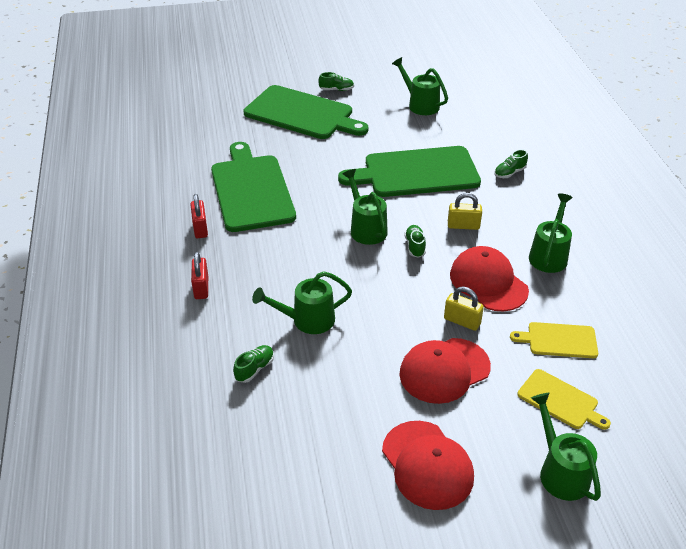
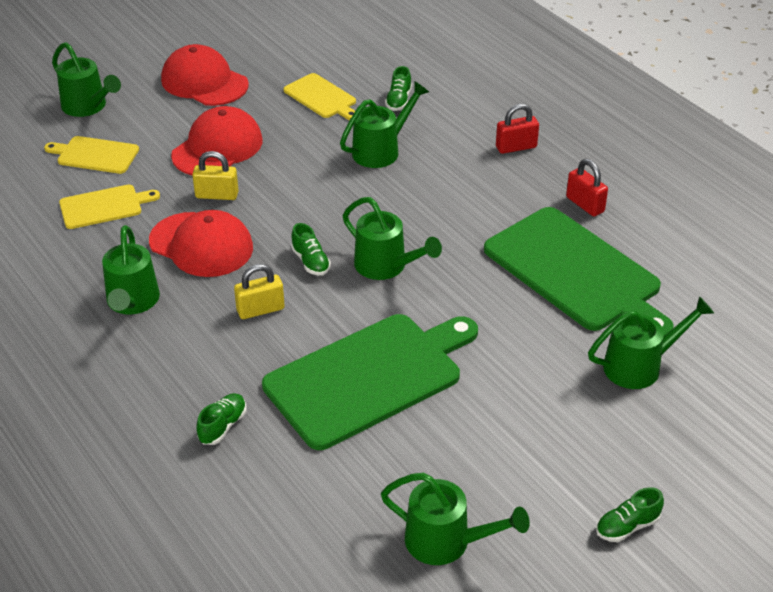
camera: 155 degrees right, 0 degrees up
(201, 288) = (516, 147): red padlock -> red padlock turned 75 degrees counterclockwise
(266, 138) = (640, 366): none -> green watering can
(302, 114) = (633, 439): green cutting board -> none
(321, 398) = (321, 97): none -> yellow cutting board

